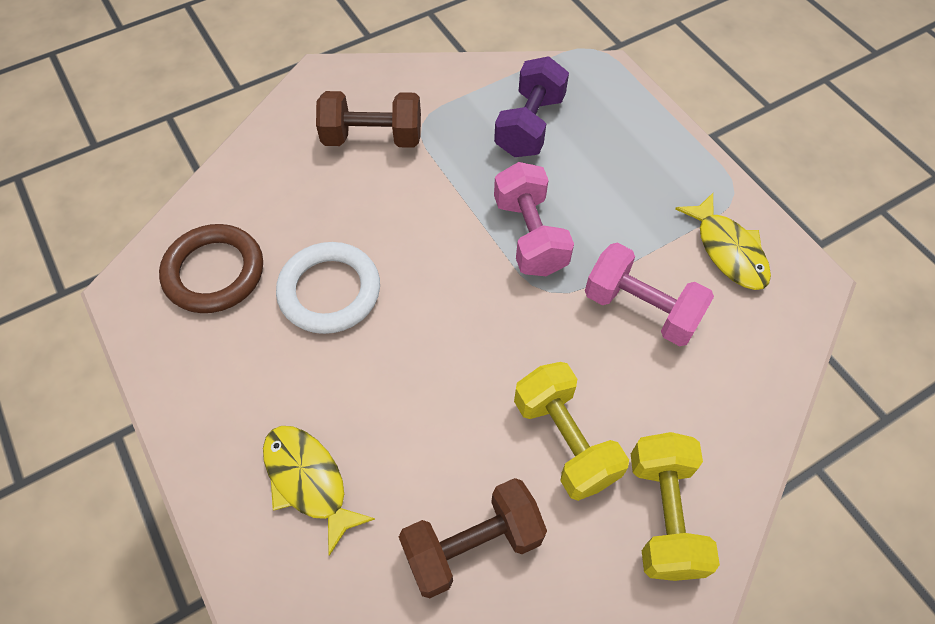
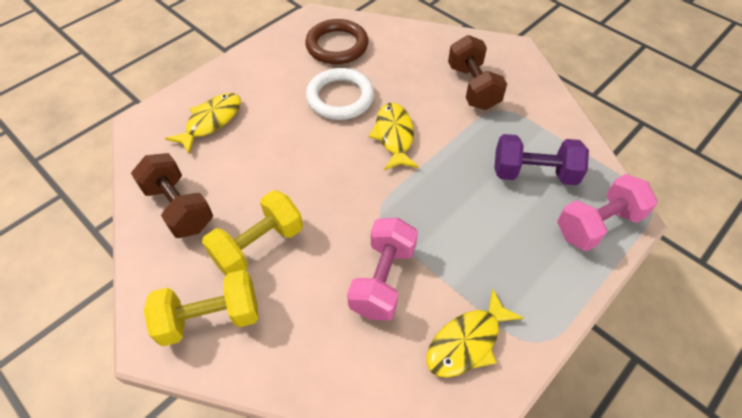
camera: 75 degrees right, 5 degrees down
(426, 244) = (394, 136): none -> yellow fish
(530, 236) = (425, 193): pink dumbbell -> pink dumbbell (597, 224)

